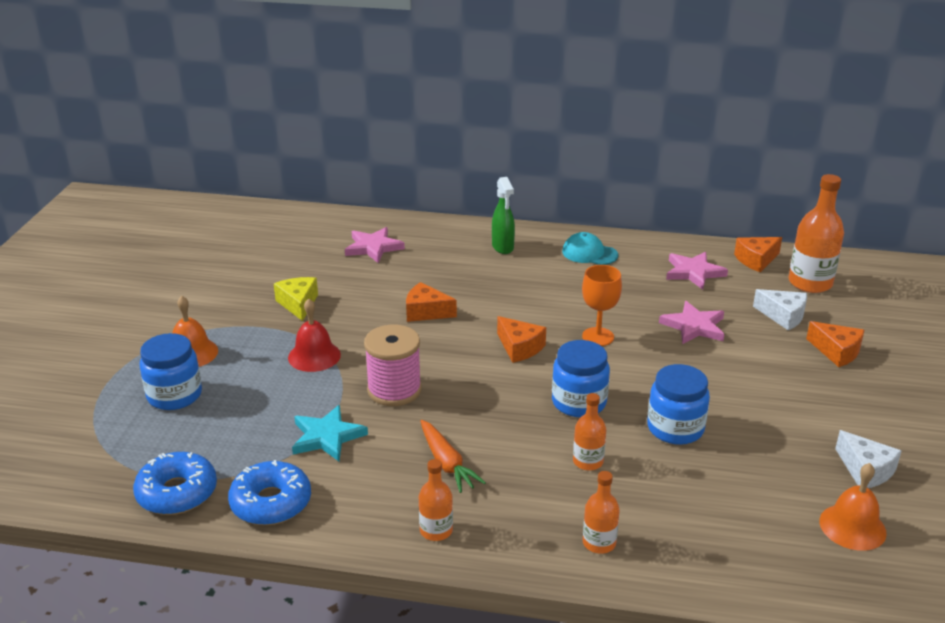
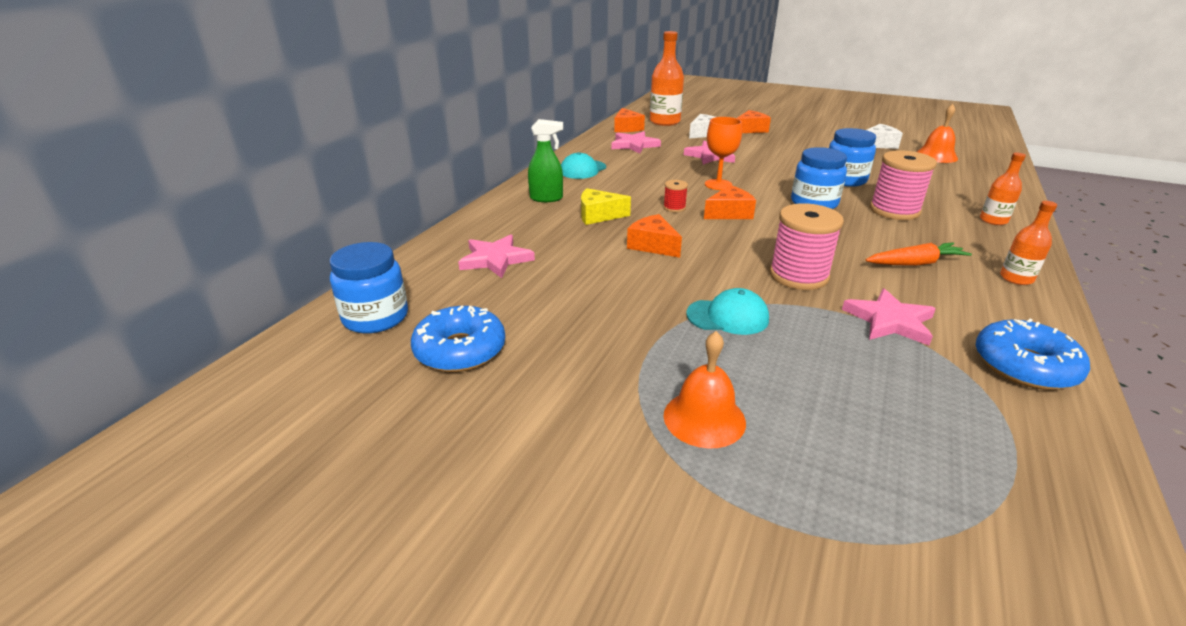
camera: 75 degrees left, 0 degrees up
(174, 395) = (817, 439): blue jar -> blue jar (375, 317)
(177, 493) = (1044, 442): blue donut -> blue donut (460, 350)
(298, 304) = (603, 319): yellow cheese -> yellow cheese (598, 215)
(314, 356) = (727, 316): red bell -> turquoise cap
(327, 437) = (889, 321): turquoise star -> pink star
(426, 312) = (653, 245): orange cheese -> orange cheese turned 105 degrees clockwise
(516, 315) = (674, 208): none -> red spool
(588, 461) = (894, 211): orange bottle -> pink spool

